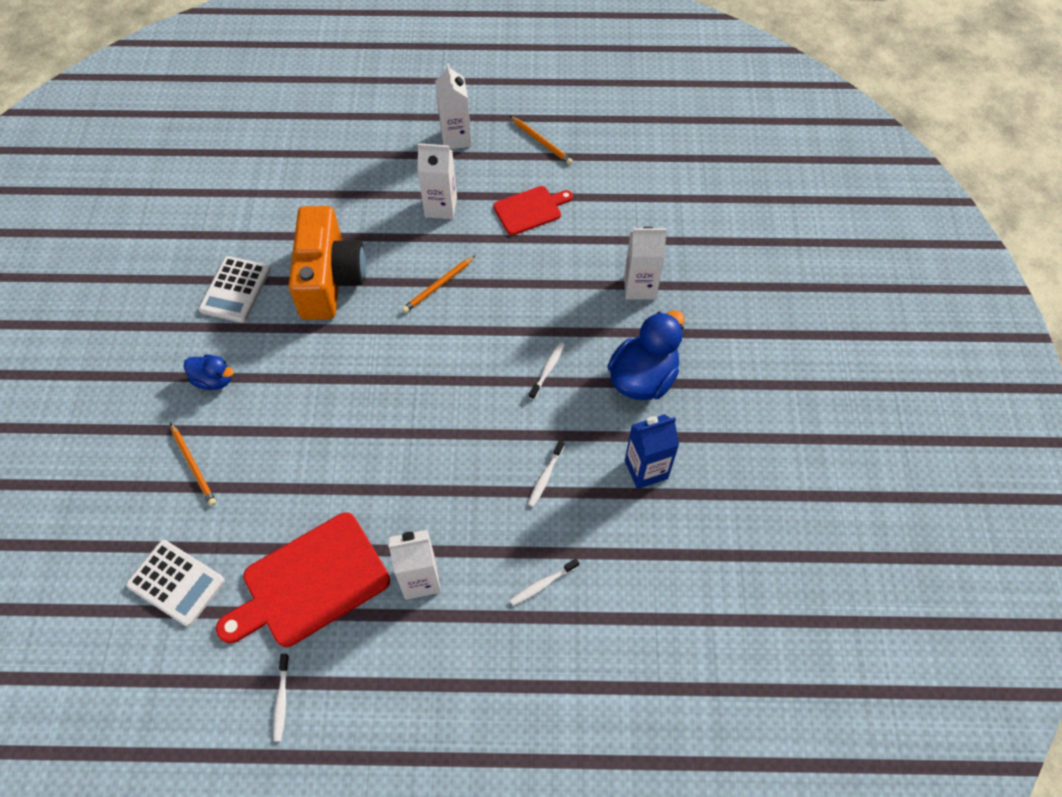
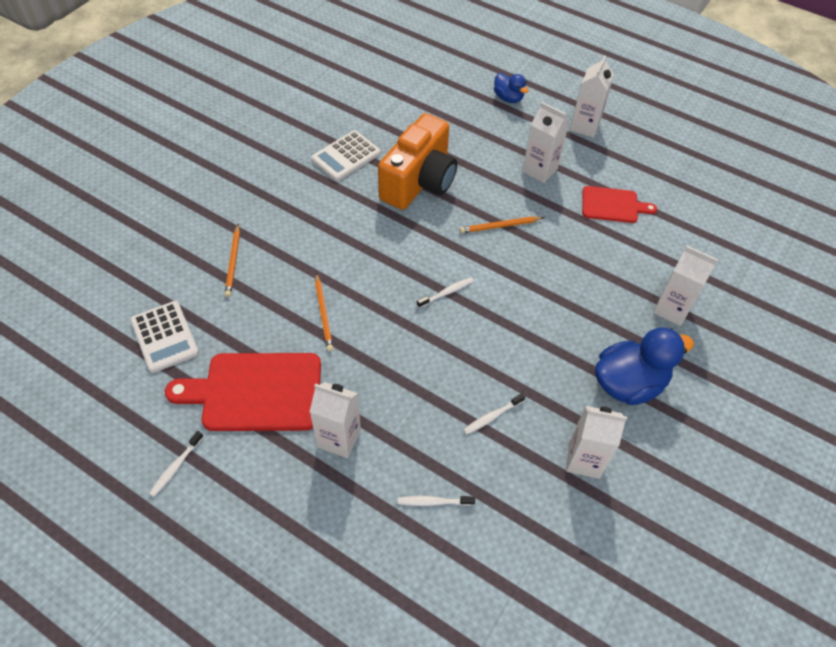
camera: 30 degrees right, 5 degrees down
(214, 380) = (288, 210): blue duck -> blue duck (508, 98)
(541, 142) = (655, 159): orange pencil -> orange pencil (323, 314)
(547, 370) = (548, 334): white toothbrush -> white toothbrush (446, 293)
(646, 469) = (584, 460): blue carton -> white carton

